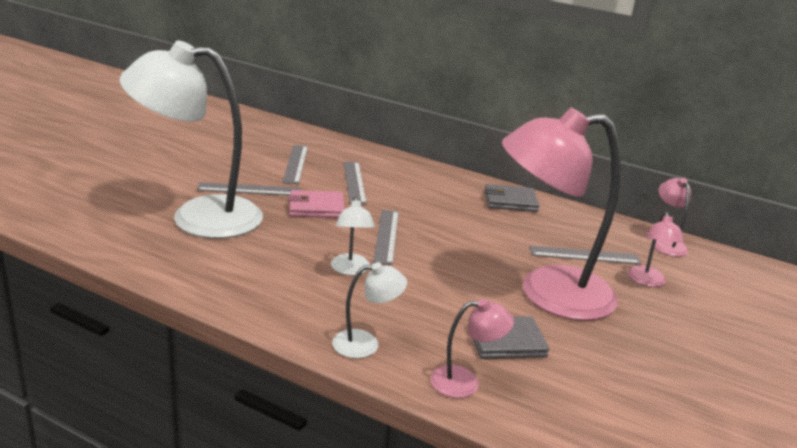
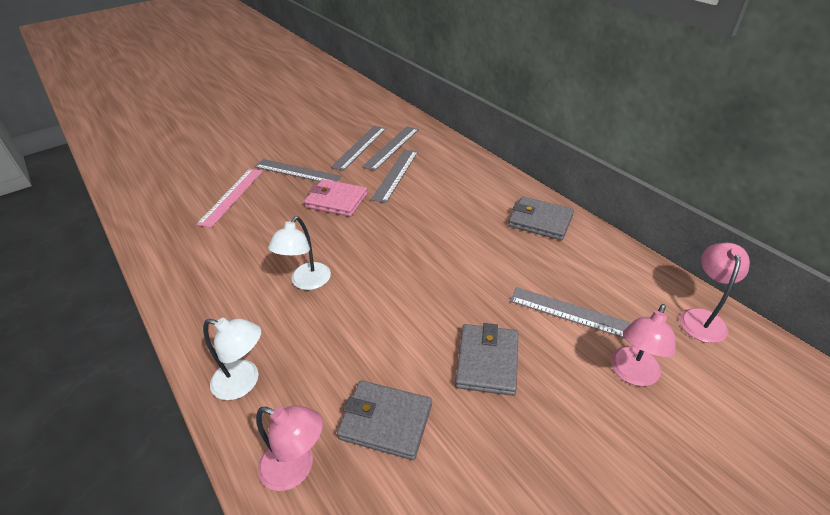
camera: 30 degrees right, 15 degrees up
(198, 217) = (231, 196): white lamp -> pink ruler
(386, 236) = (374, 246): grey ruler -> grey ruler (391, 147)
(547, 293) = (487, 361): pink lamp -> grey wallet

